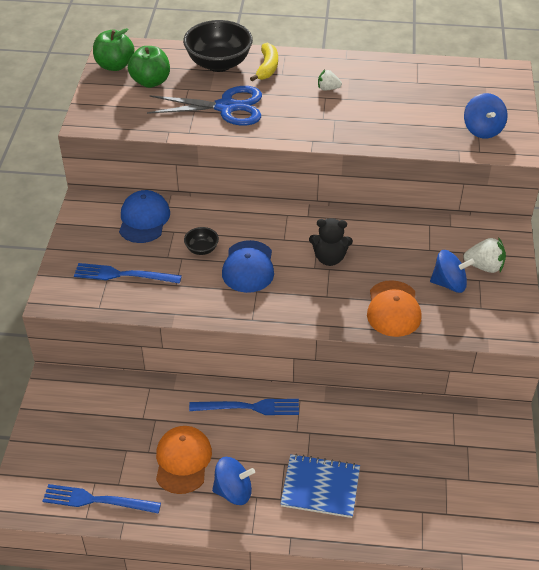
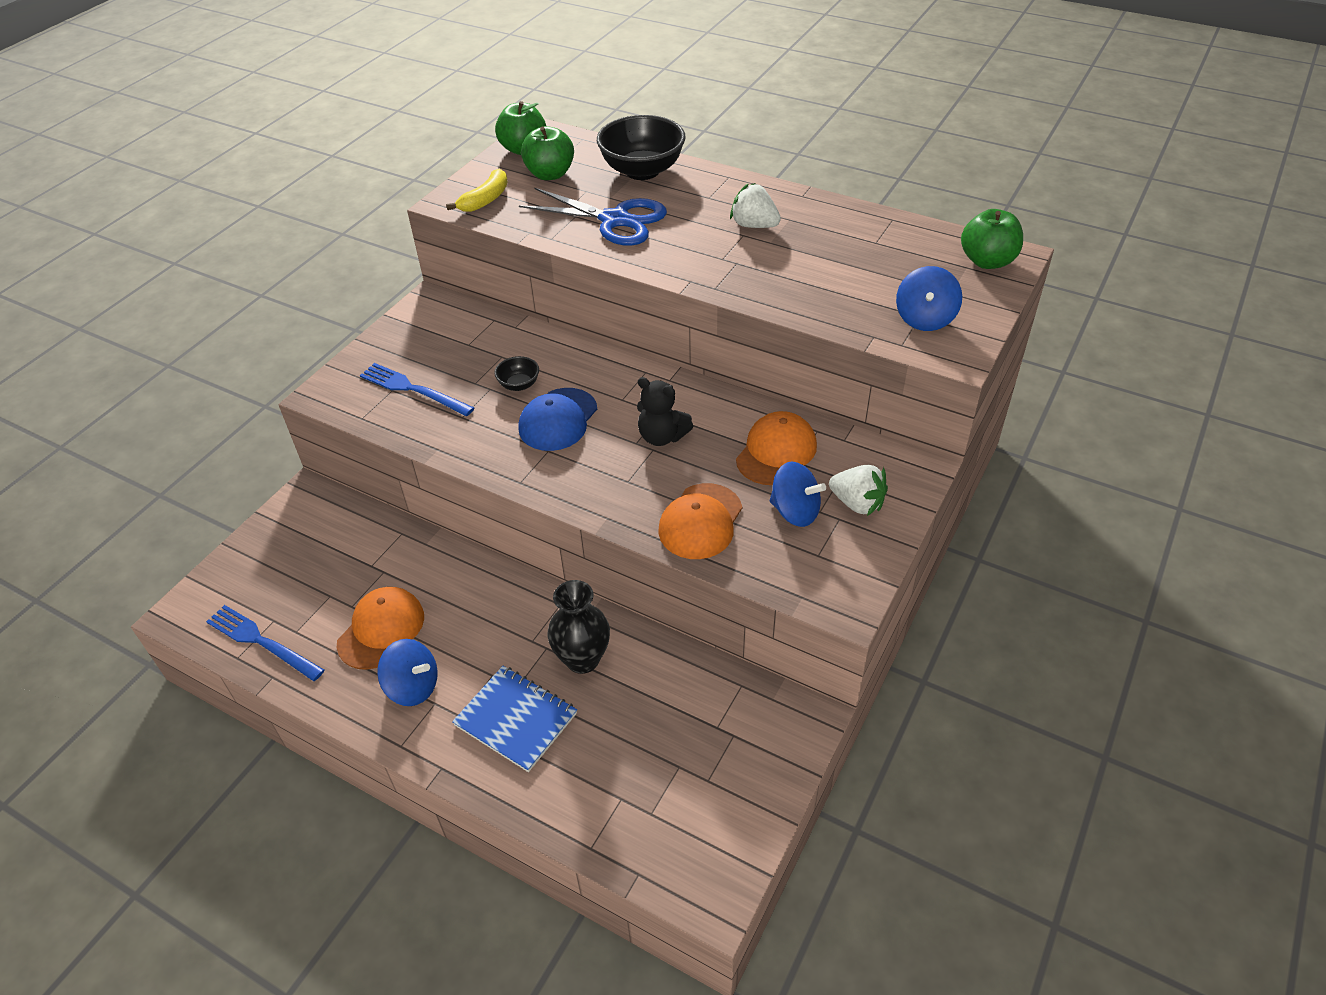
camera: 25 degrees right, 0 degrees up
(144, 219) = (478, 334): blue cap -> none
(249, 407) = (495, 593): blue fork -> none
(267, 67) = (696, 186): yellow banana -> yellow banana (485, 200)
(328, 88) = (754, 225): white strawberry -> white strawberry, size x1.56
(339, 432) = (582, 659): none -> black vase
(412, 247) = (776, 452): none -> orange cap
(496, 79) = (987, 261): none -> green apple

